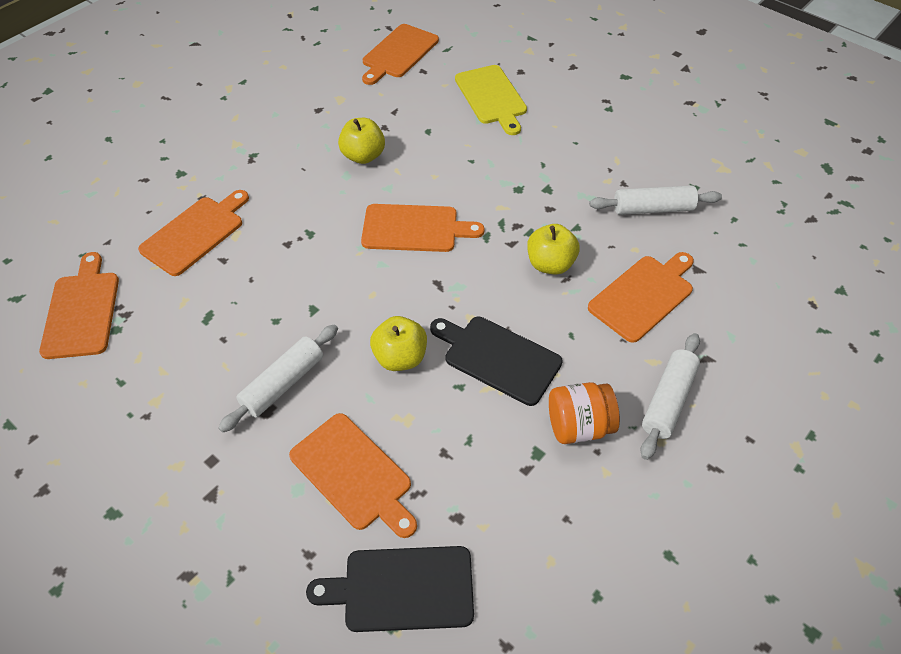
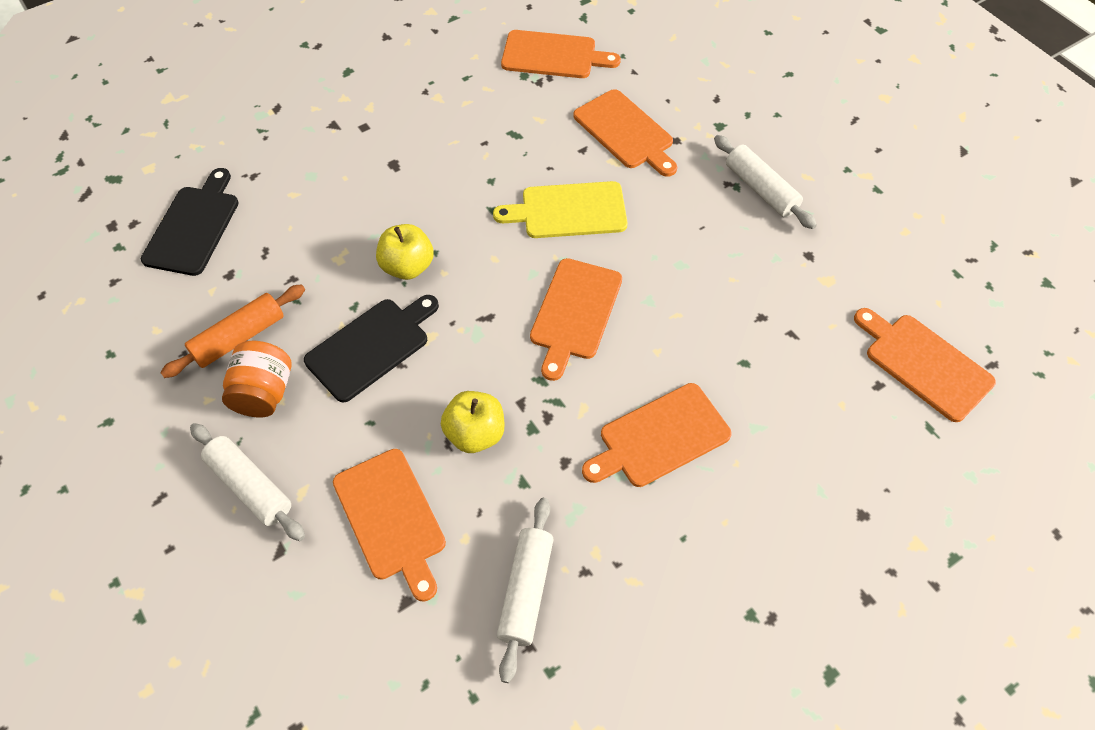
camera: 105 degrees right, 5 degrees up
(283, 383) = (417, 178): white rolling pin -> white rolling pin (760, 189)
(354, 474) = (304, 213): orange cutting board -> orange cutting board (659, 437)
(363, 156) = (710, 286): yellow apple -> none
(491, 97) = (804, 457): yellow cutting board -> yellow cutting board (568, 210)
(530, 473) = (239, 338): none -> orange rolling pin

